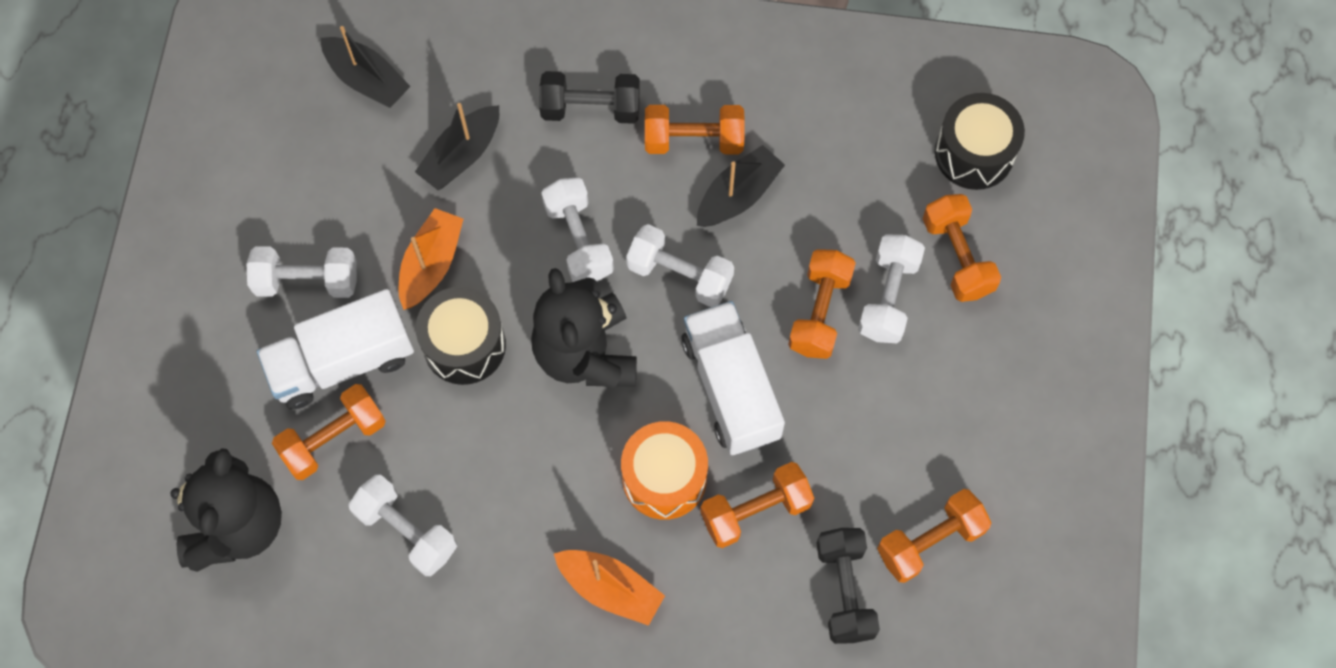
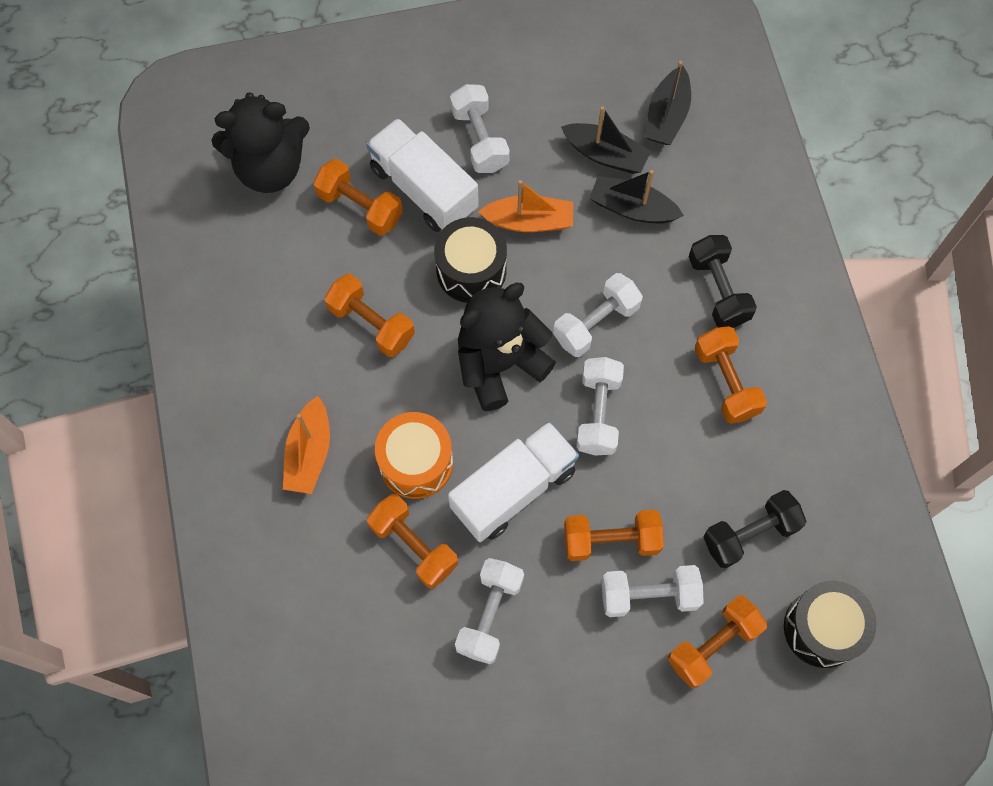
camera: 70 degrees right, 0 degrees up
(406, 531) = (305, 285): white dumbbell -> white dumbbell (489, 614)
(738, 195) = (691, 436): black boat -> black boat (605, 155)
(844, 590) = (370, 643): black dumbbell -> black dumbbell (750, 534)
(930, 541) = (438, 703): orange dumbbell -> orange dumbbell (371, 323)

